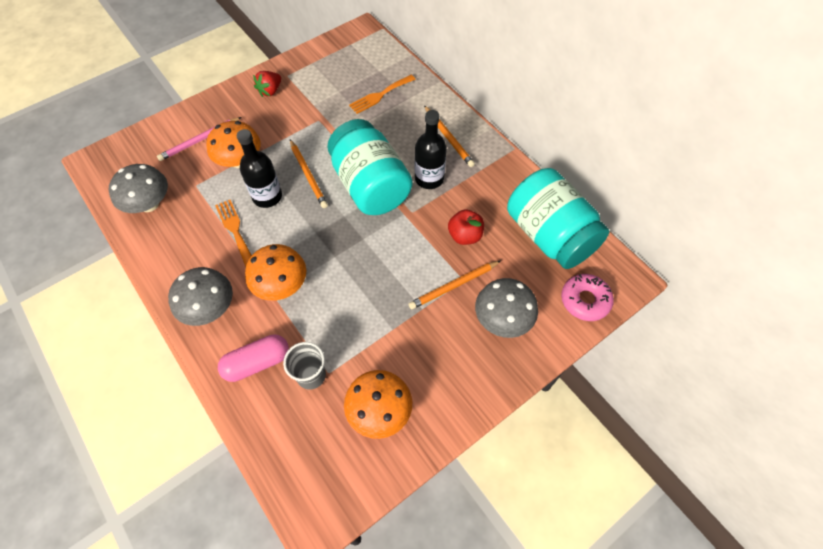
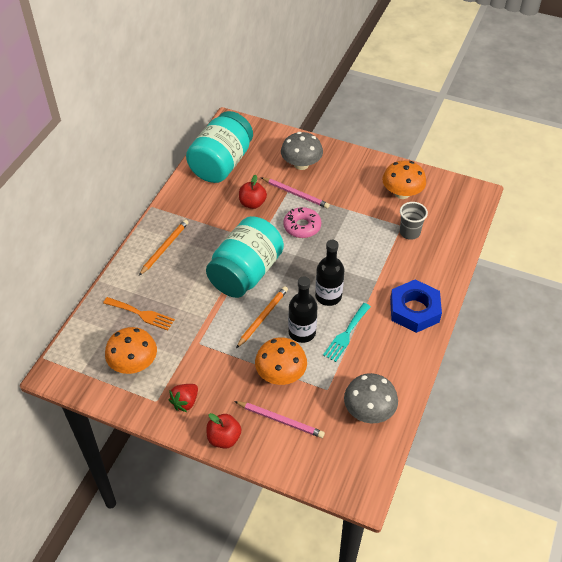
camera: 120 degrees left, 10 degrees down
(209, 308) = (414, 310): grey mushroom -> blue nut
(218, 101) = (224, 438): none -> red apple
(235, 230) = (346, 334): orange fork -> turquoise fork
(257, 363) = (425, 262): pink capsule -> none
(270, 91) = (185, 402): red strawberry -> red strawberry turned 120 degrees clockwise
(281, 285) = (366, 280): orange mushroom -> orange mushroom (134, 363)
(429, 178) = (214, 242): black bottle -> black bottle (328, 296)
(454, 286) = (295, 194): orange pencil -> pink pencil
(585, 300) = (260, 135): pink donut -> pink donut (302, 226)

